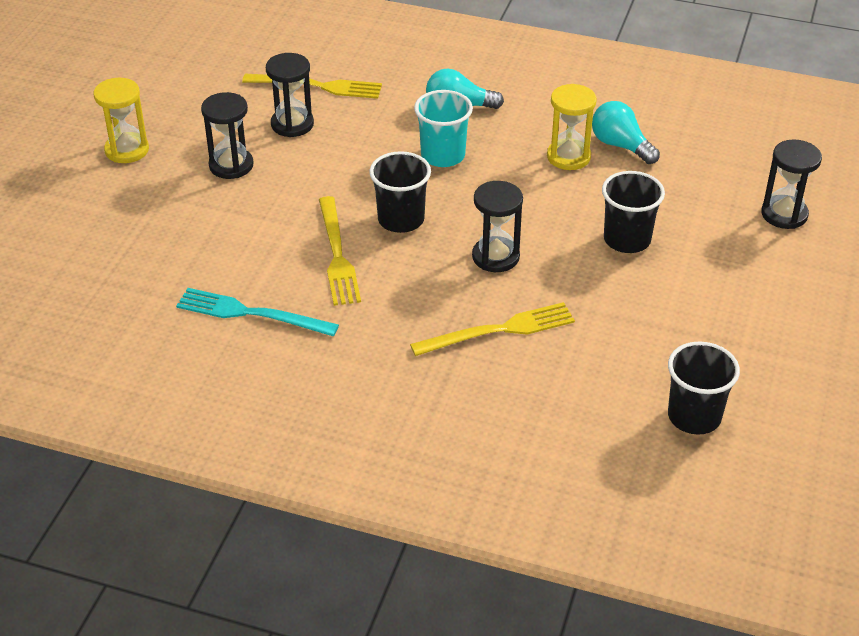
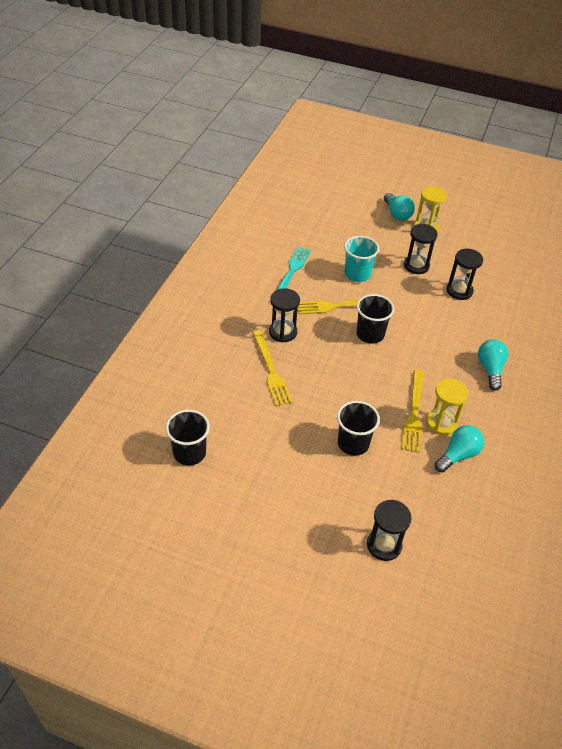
camera: 90 degrees right, 5 degrees up
(85, 182) = (397, 214): none -> turquoise light bulb
(317, 86) = (501, 303): yellow fork -> yellow fork (414, 413)
(443, 155) = (435, 357): turquoise cup -> turquoise cup (357, 274)
(495, 257) = (336, 375): black hourglass -> black hourglass (283, 332)

